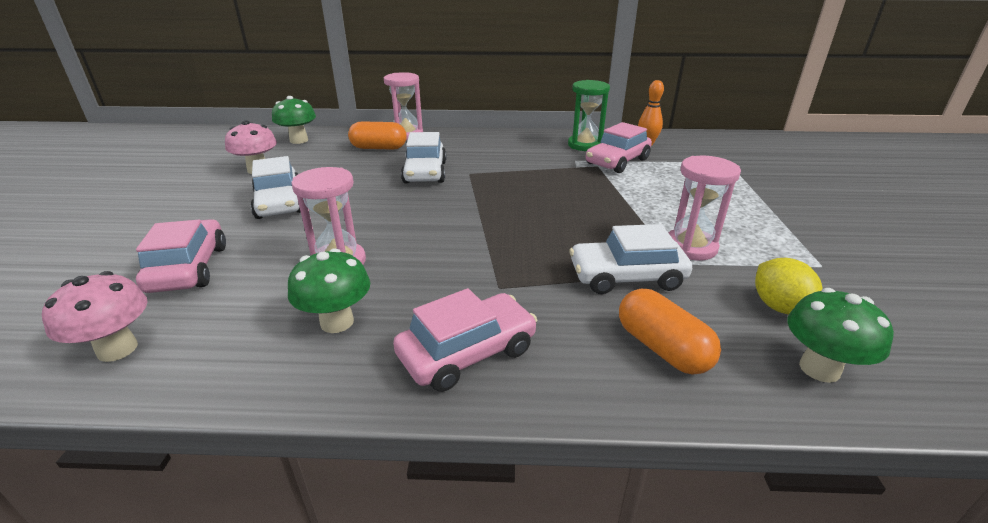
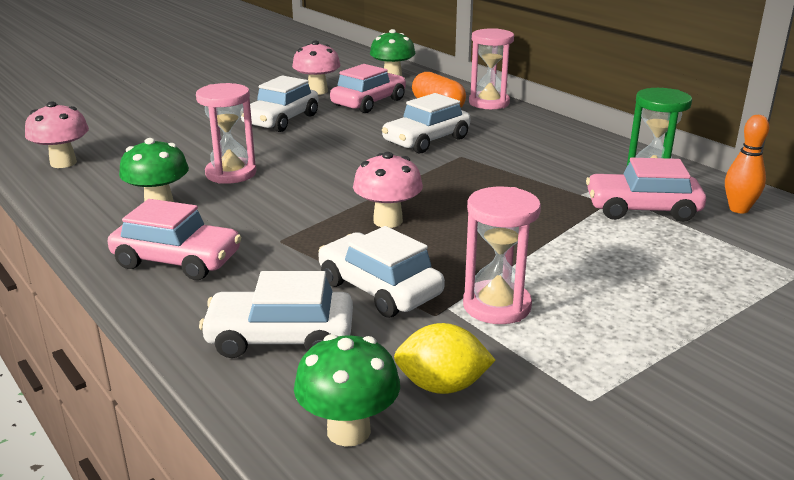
camera: 50 degrees right, 5 degrees down
(189, 268) = (160, 138): pink car -> pink car (369, 102)
(528, 233) = (388, 221): none -> pink mushroom
(662, 348) = (280, 338): orange capsule -> white car
(779, 307) = (442, 386): yellow lemon -> yellow lemon turned 60 degrees clockwise

